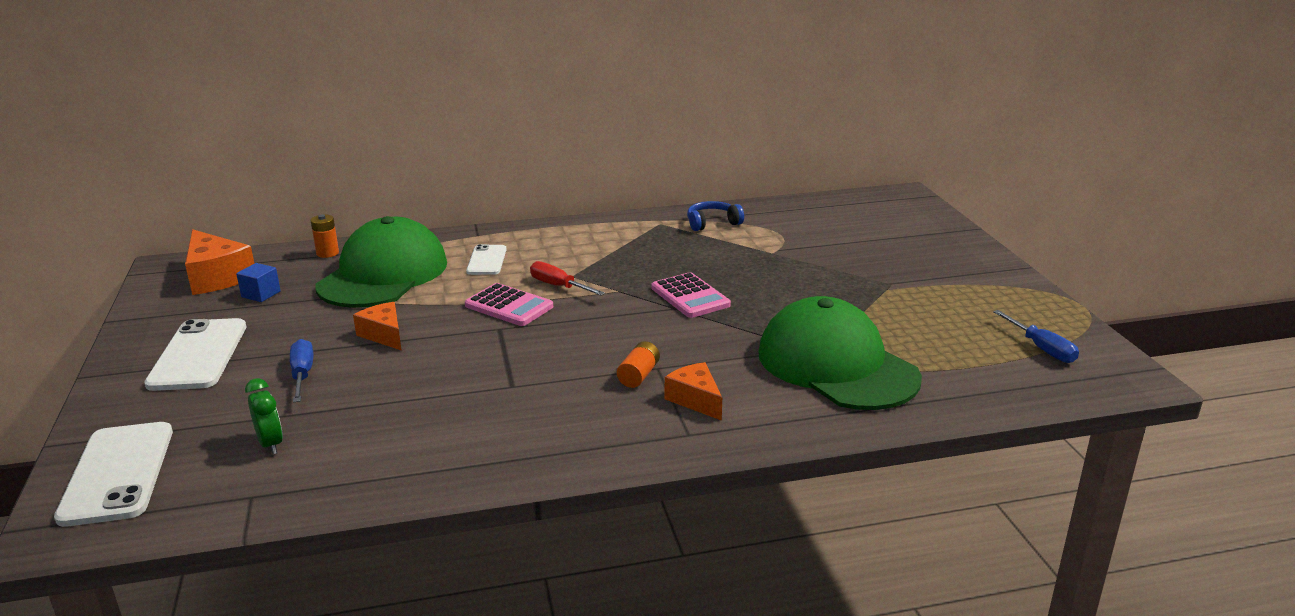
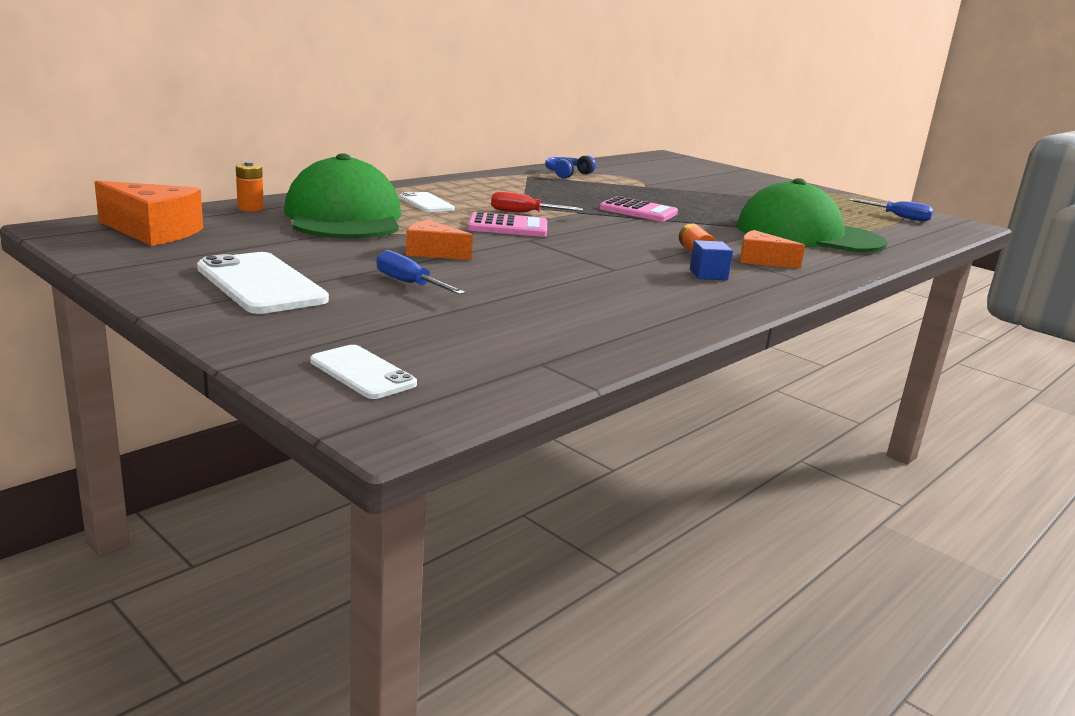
camera: 35 degrees left, 5 degrees down
(118, 473) = (362, 373): white phone -> white phone, size x0.59
(261, 294) = (237, 239): blue cube -> blue cube (708, 275)
(270, 444) = (482, 329): green clock -> none

